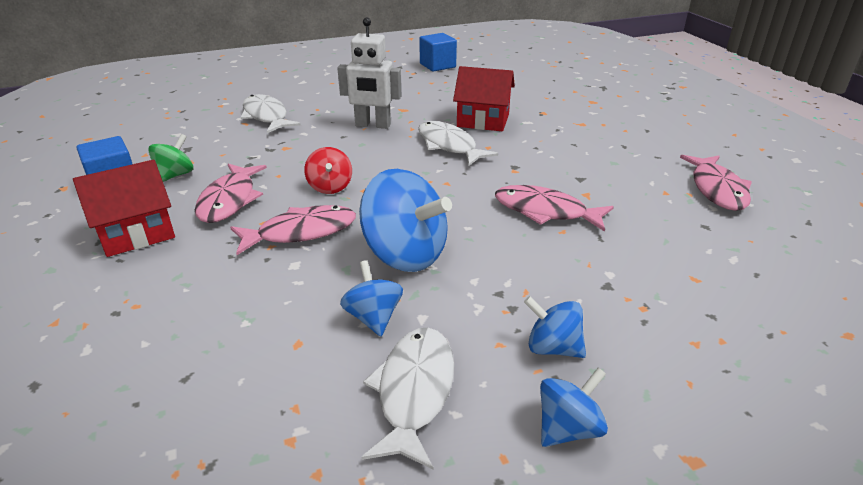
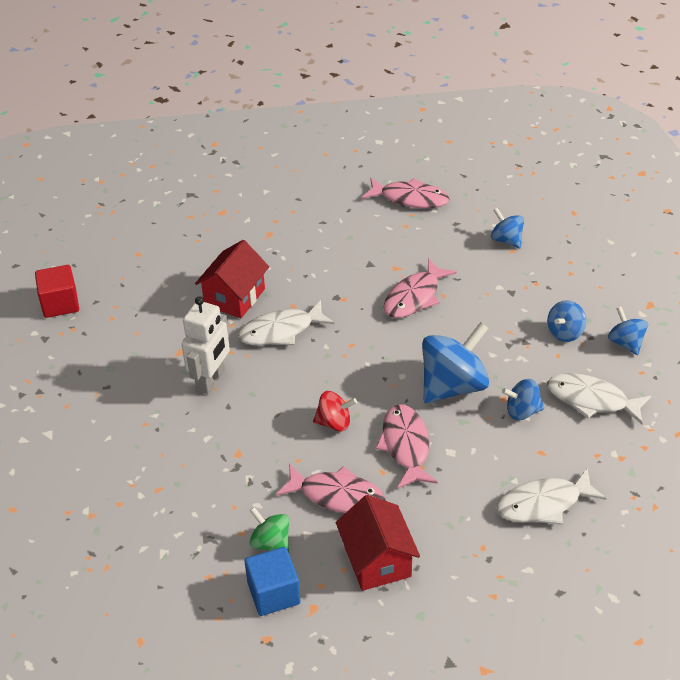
camera: 75 degrees left, 10 degrees up
(266, 116) = (148, 469): white fish -> white fish (543, 504)
(437, 65) = (60, 304): blue cube -> red cube
(712, 270) = (506, 240): none -> blue spinning top

